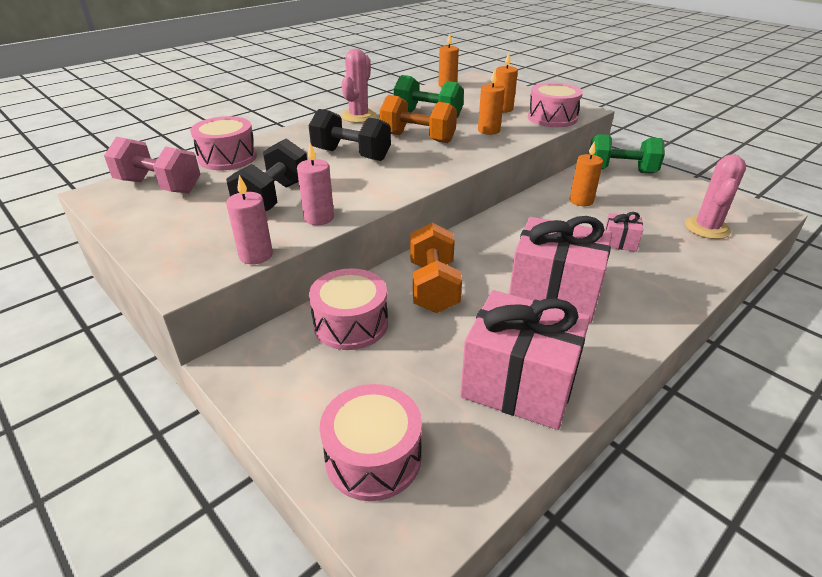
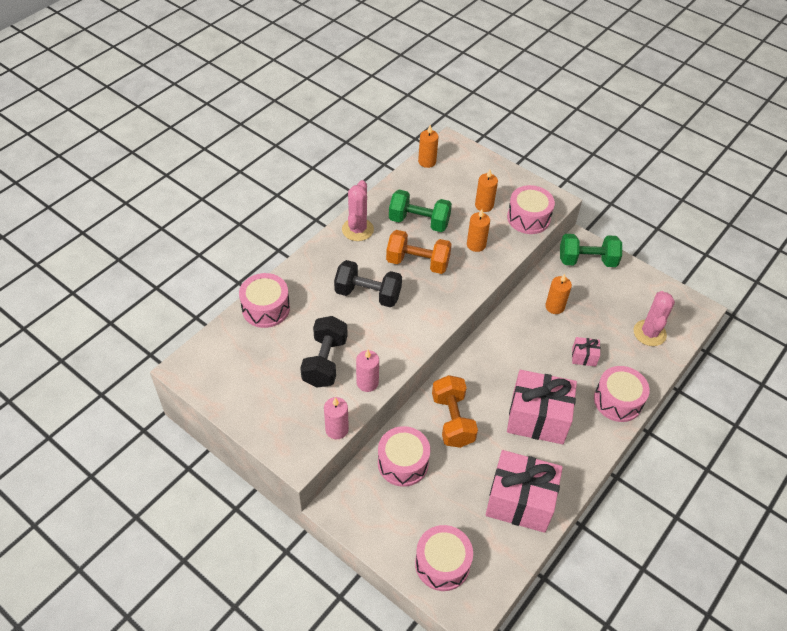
camera: 10 degrees left, 15 degrees up
(159, 186) = (228, 355): pink dumbbell -> none
(670, 285) = (617, 401): none -> pink drum

